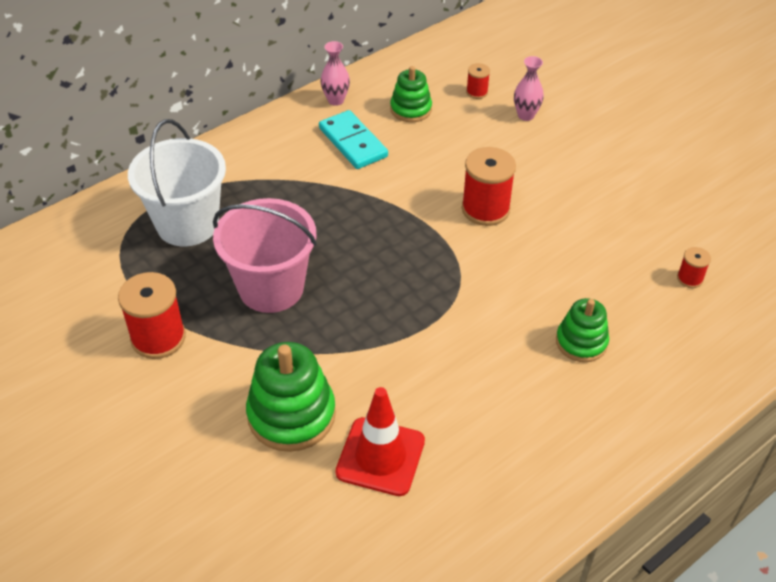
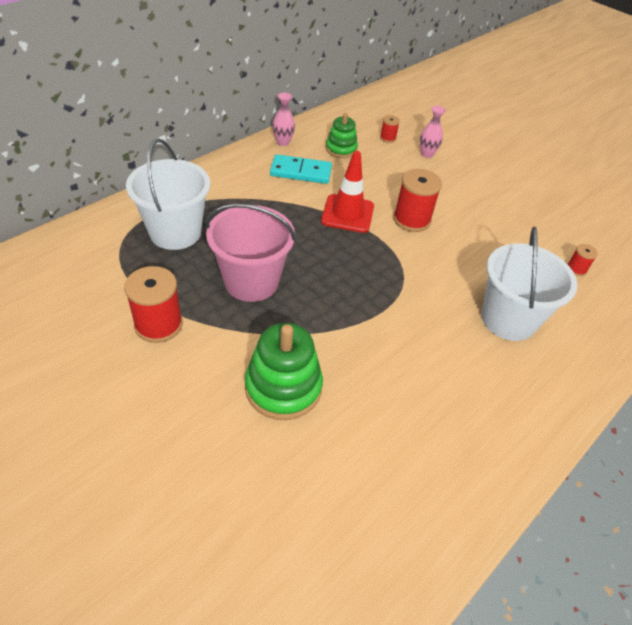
camera: 10 degrees left, 0 degrees up
(353, 142) = (301, 172): turquoise domino -> turquoise domino turned 45 degrees counterclockwise
(380, 456) = (366, 421): red traffic cone -> red traffic cone (347, 214)
(581, 342) = (508, 319): green stacking toy -> white bucket

